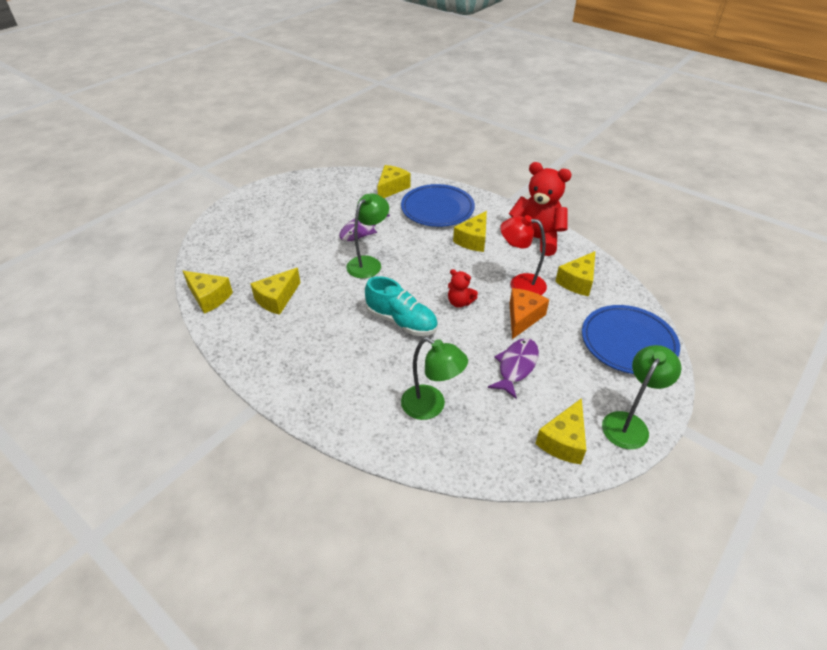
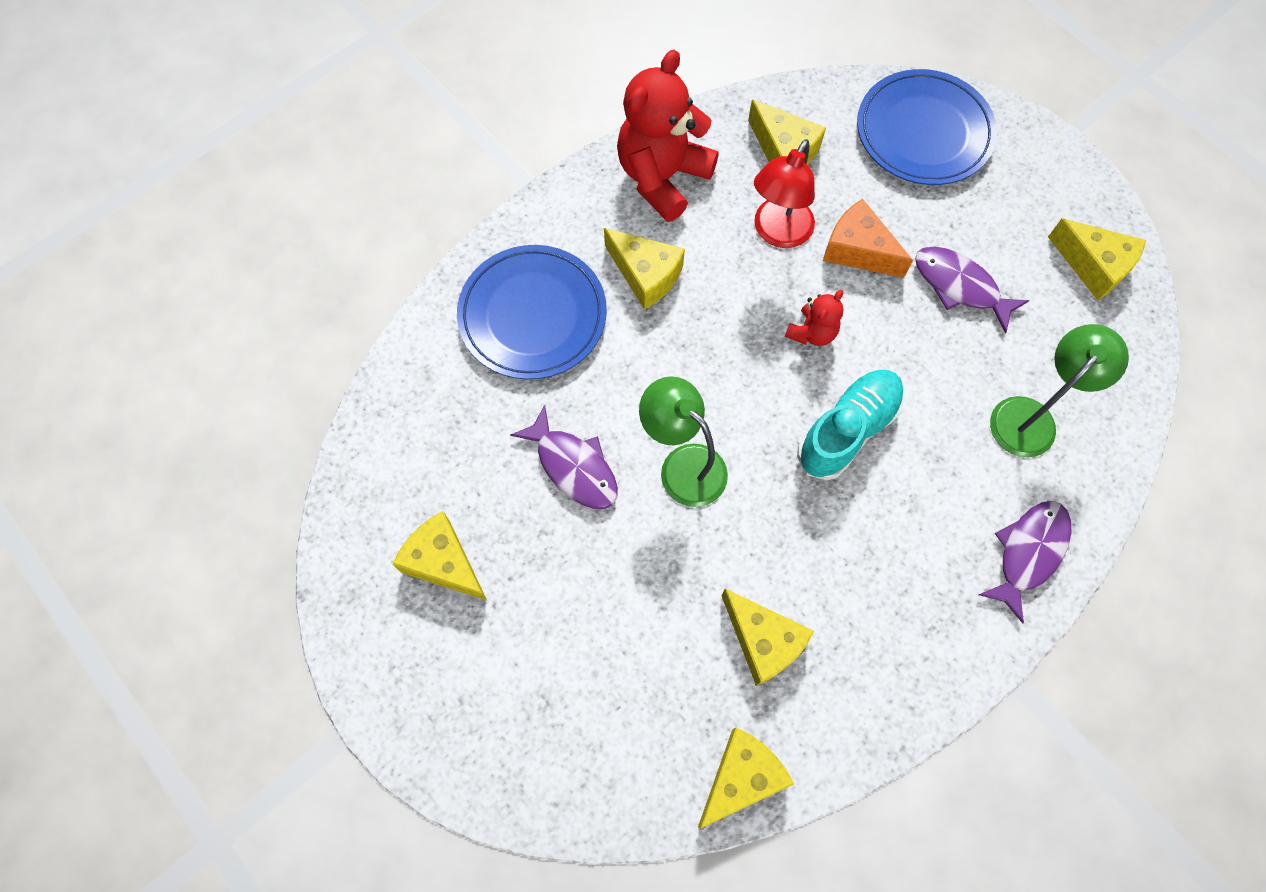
camera: 80 degrees left, 25 degrees up
(336, 408) = (1028, 553): none -> purple fish
(392, 188) = (435, 388): yellow cheese -> yellow cheese (443, 562)
(629, 423) = (1067, 183): green lamp -> none

